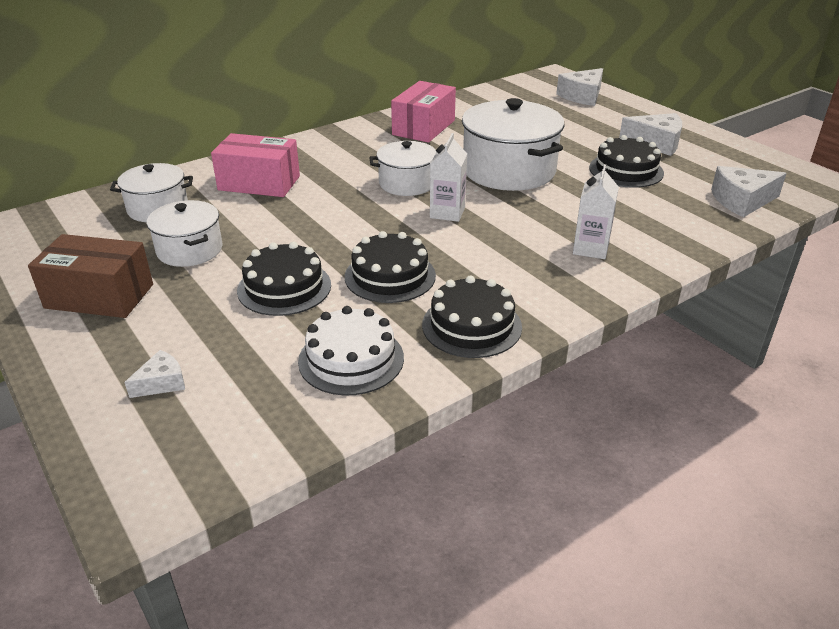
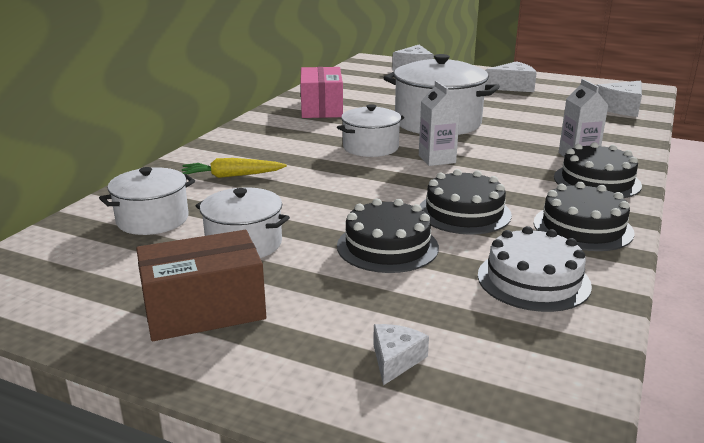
camera: 30 degrees left, 10 degrees down
(259, 183) = (231, 176): pink box -> yellow carrot
(626, 170) = (520, 106): black cake -> black cake (597, 181)

